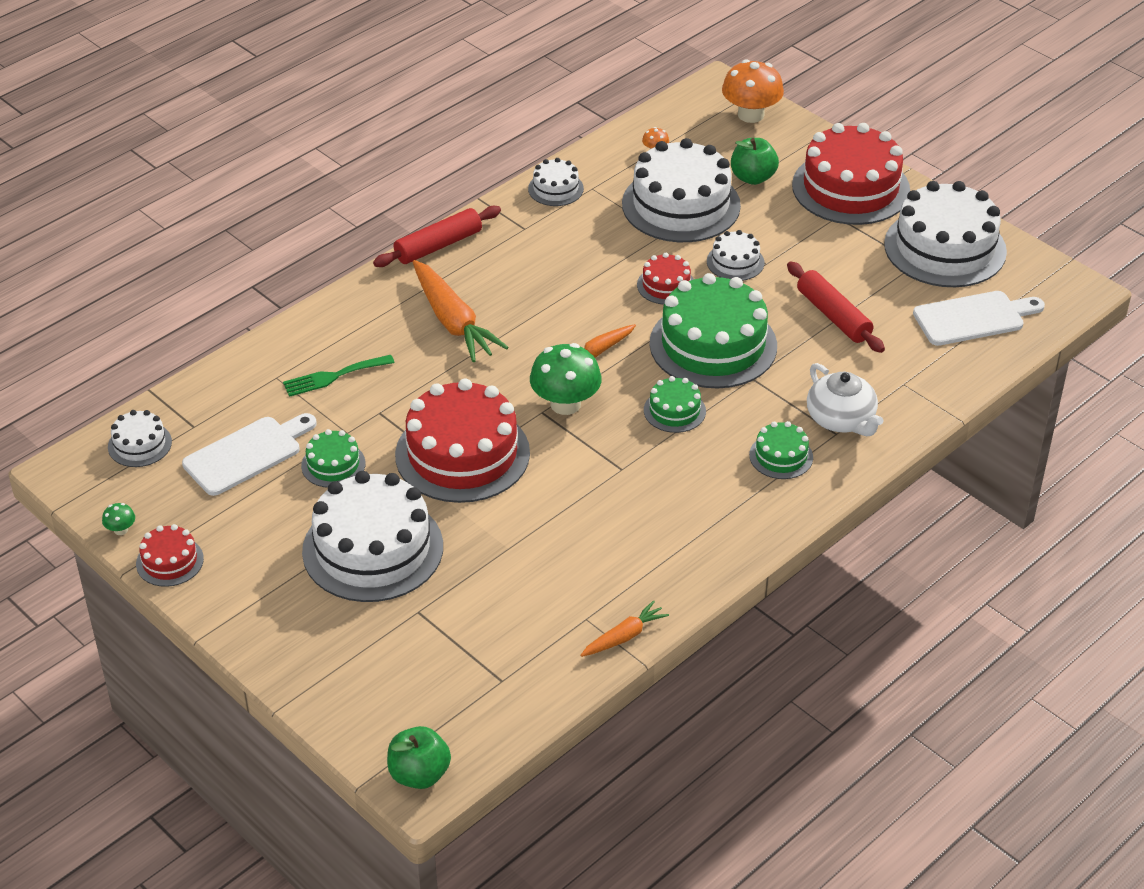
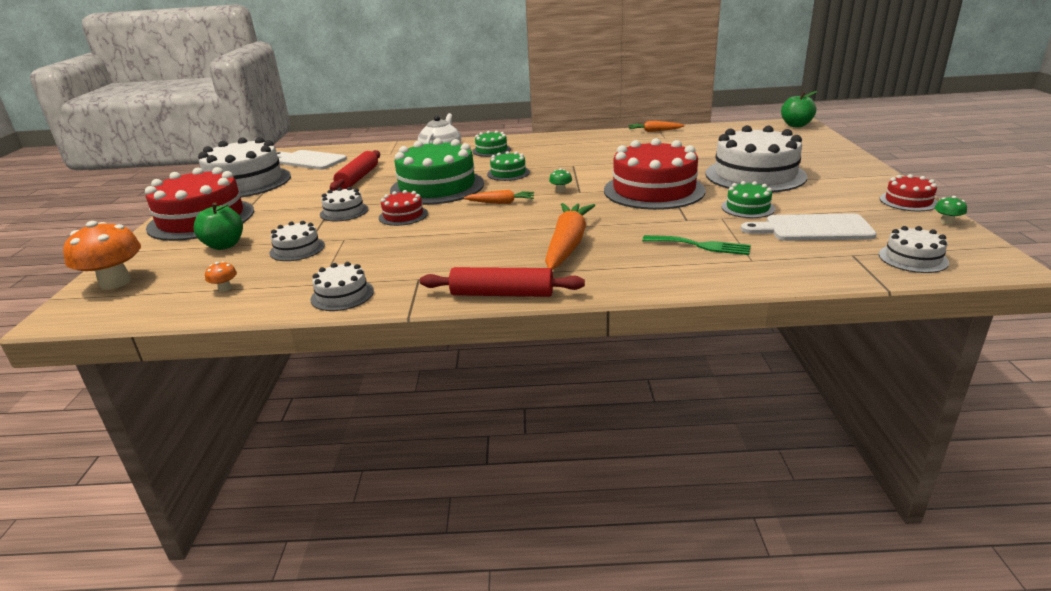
camera: 135 degrees left, 15 degrees down
(565, 404) = (560, 190): green mushroom -> green mushroom, size x0.43
(681, 205) = (297, 249): white cake -> white cake, size x0.47

